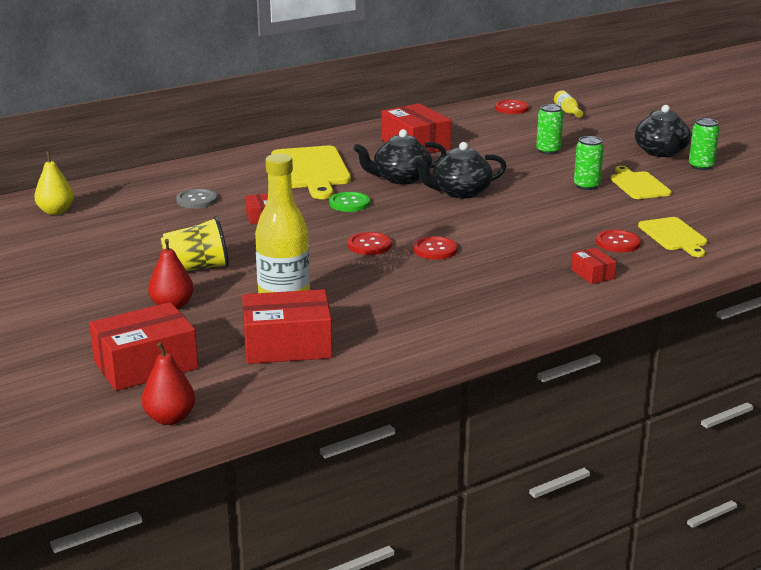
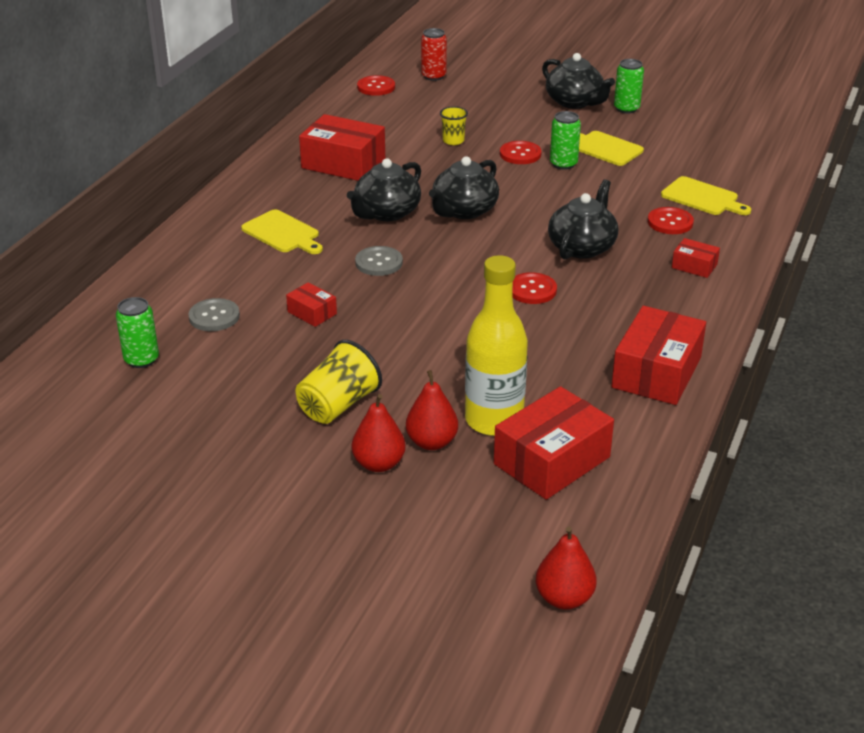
camera: 35 degrees left, 10 degrees up
(56, 211) = (71, 393): yellow pear -> none
(145, 365) = (454, 548): red box -> red box (656, 372)
(224, 307) = (432, 442): none -> red pear
(311, 170) = (282, 233): yellow cutting board -> yellow cutting board, size x0.60
(349, 203) = (379, 263): green button -> grey button
(369, 245) = (466, 308): red button -> red button (520, 154)
(517, 237) = (582, 247): none -> black teapot
(520, 151) = (453, 141): none -> yellow cup
(548, 151) = (477, 131): green can -> green can (141, 359)
(567, 112) = (433, 76): yellow bottle -> red can

